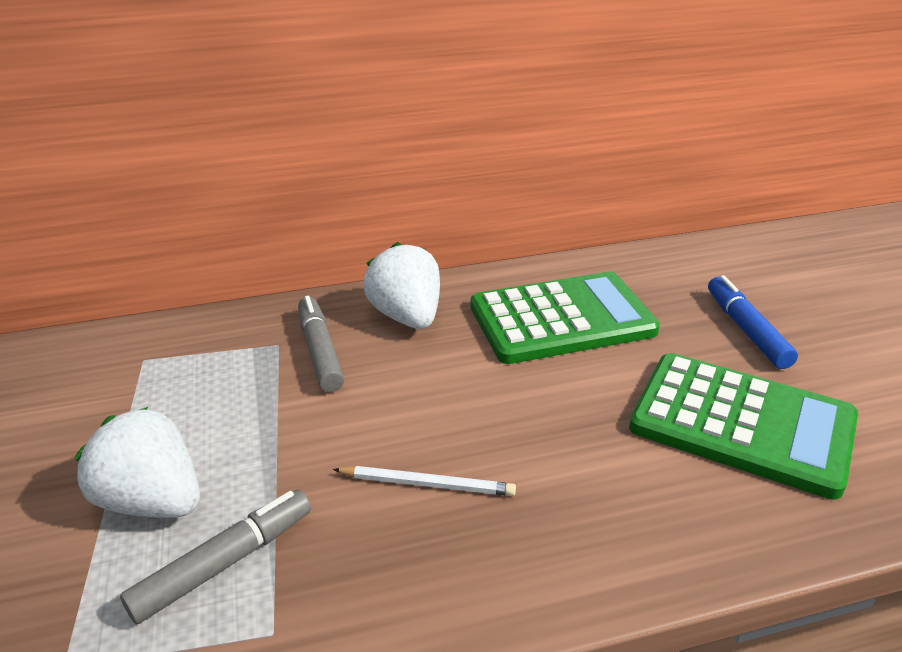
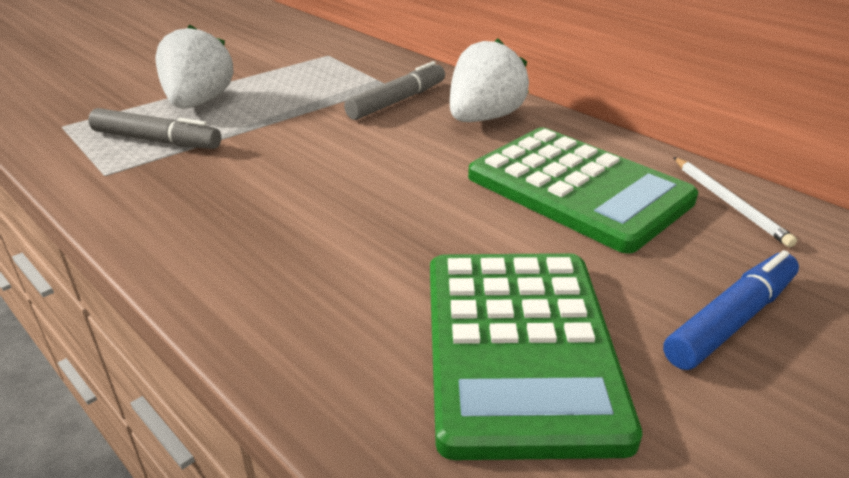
camera: 60 degrees right, 0 degrees up
(427, 484) = (277, 186): white pencil -> white pencil (729, 203)

